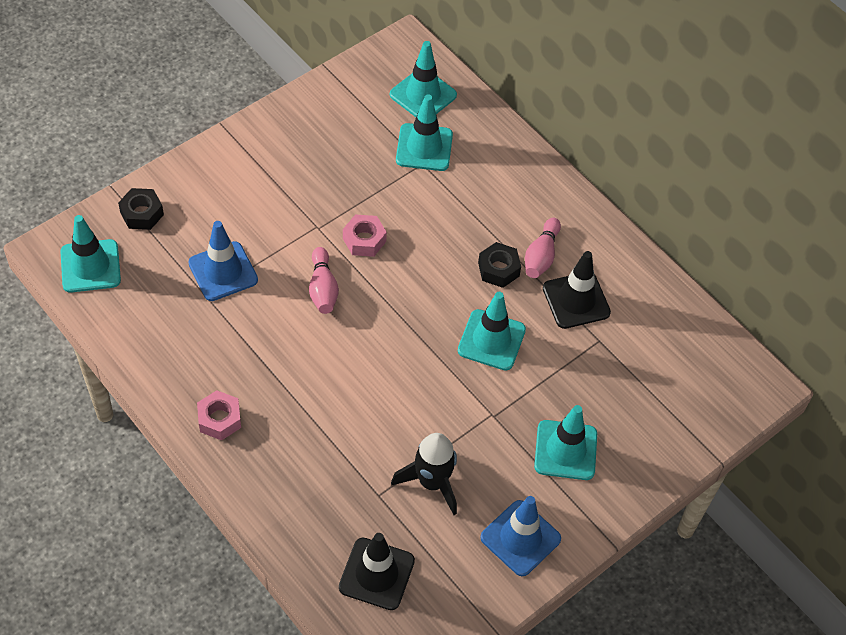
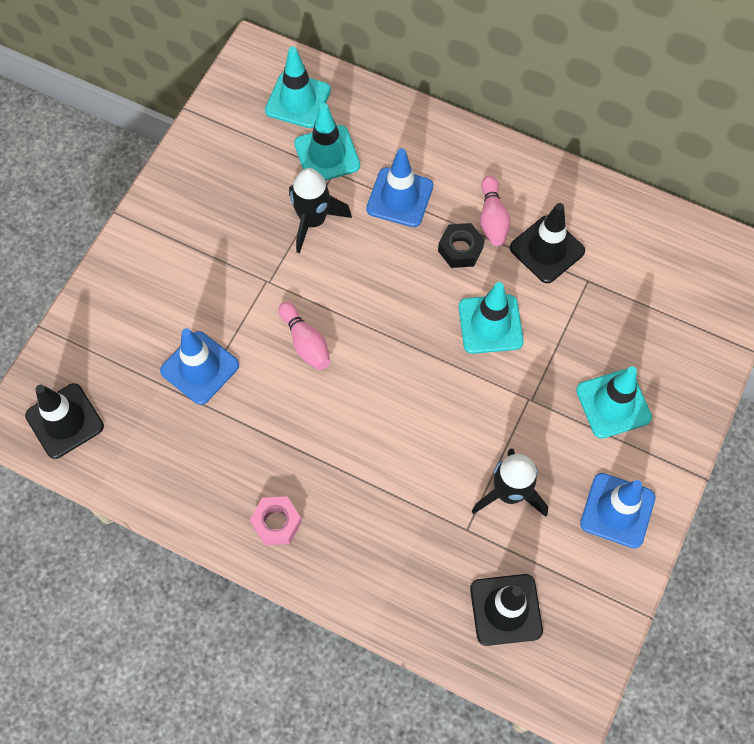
camera: 20 degrees left, 10 degrees up
(90, 266) = (64, 421): turquoise traffic cone -> black traffic cone
(142, 213) = (87, 342): black nut -> none
(364, 240) = (319, 275): pink nut -> none
(383, 195) = (313, 221): none -> black rocket
(468, 206) = (399, 197): none -> blue traffic cone

